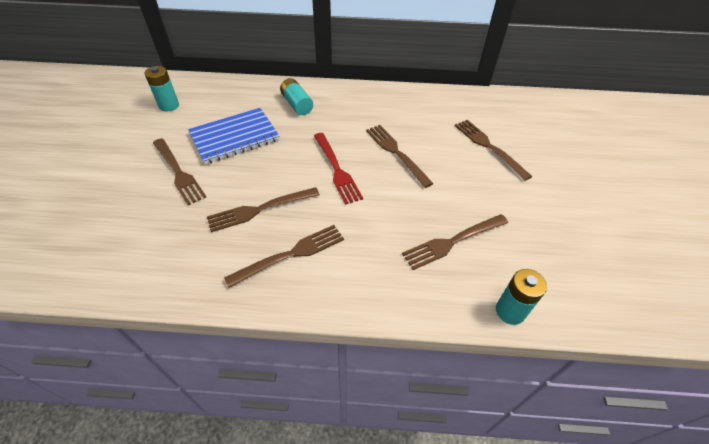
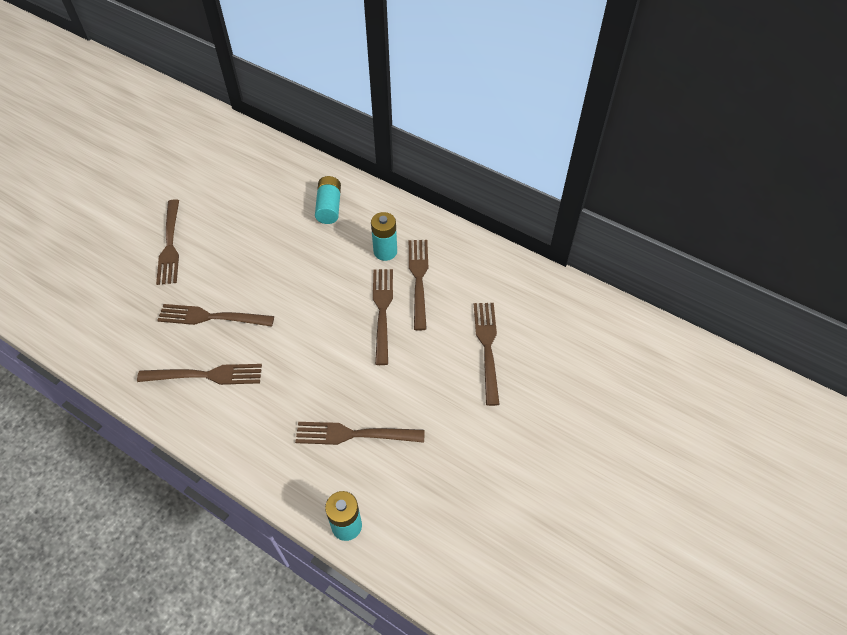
camera: 30 degrees right, 5 degrees up
(169, 105) = (208, 160): turquoise battery -> turquoise battery (385, 251)
(235, 137) = (242, 225): blue notebook -> none
(336, 169) = (309, 304): red fork -> none
(403, 125) = (418, 279): none -> brown fork

